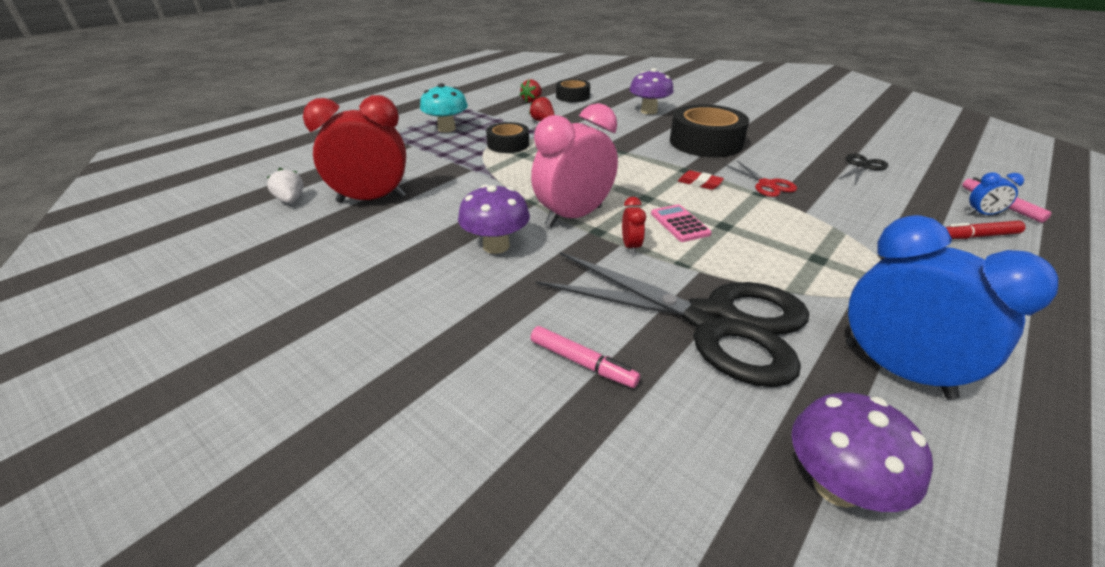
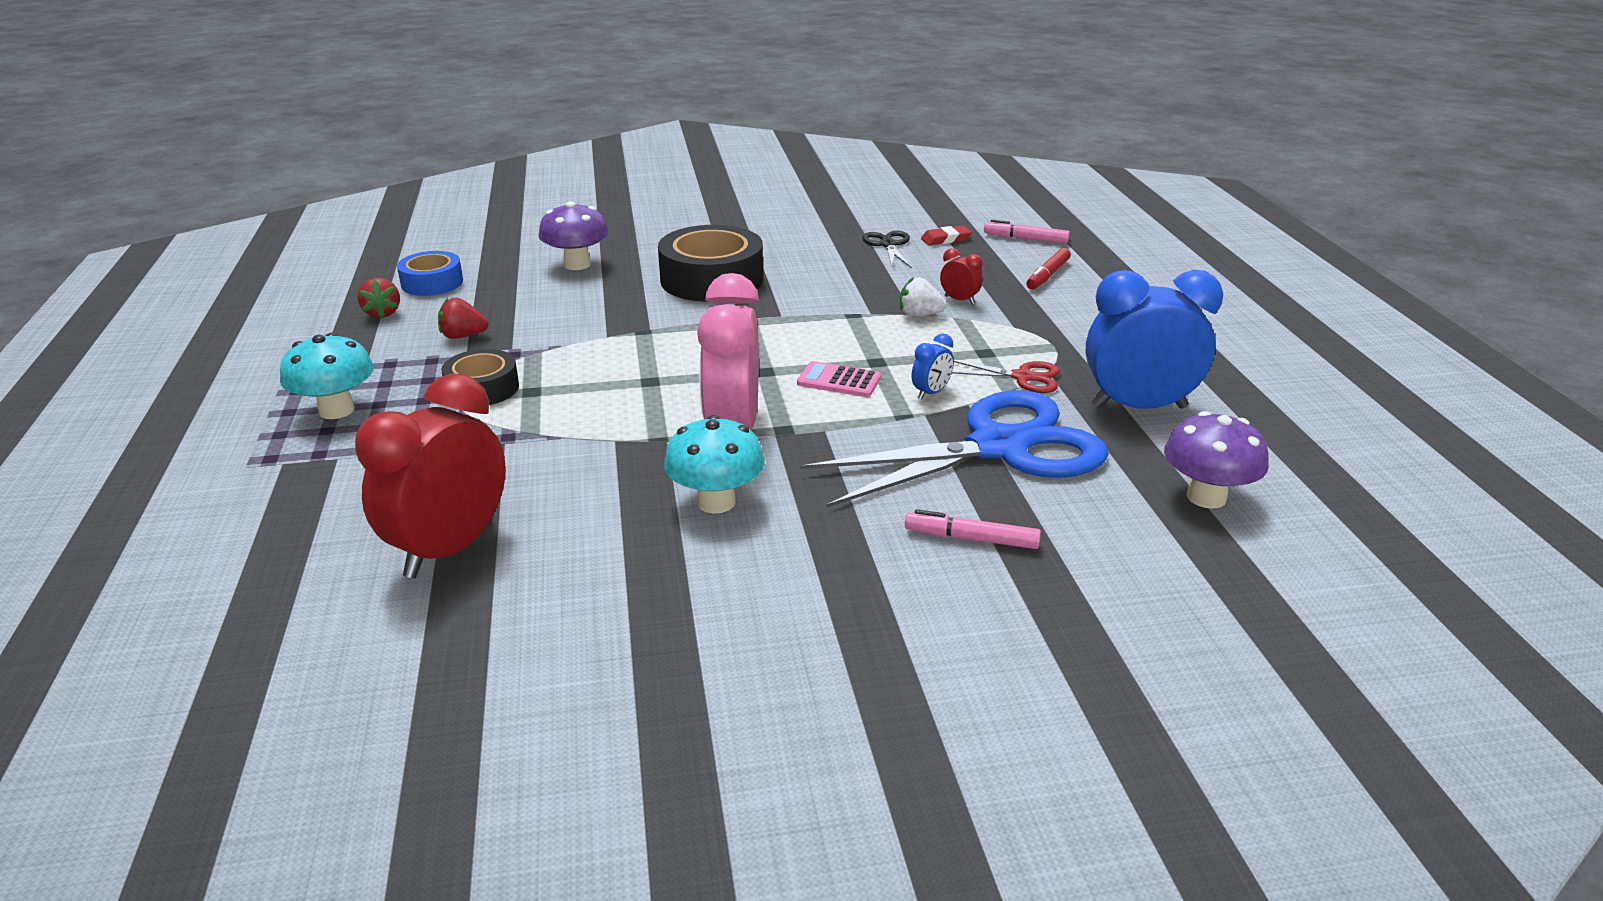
camera: 50 degrees left, 5 degrees down
(291, 200) = (323, 622): white strawberry -> white strawberry (919, 315)
(496, 246) = (716, 502): purple mushroom -> turquoise mushroom
(572, 96) = (432, 283): black tape -> blue tape
(582, 363) = (971, 538): pink marker -> pink marker turned 150 degrees counterclockwise
(631, 246) = (837, 426): red clock -> red clock (959, 300)
(699, 183) = (785, 330): red eraser -> red eraser (946, 239)
(713, 321) = (999, 447): black scissors -> blue scissors
(767, 184) = (844, 302): red scissors -> red scissors (1022, 377)
(982, 214) = (1026, 253): blue clock -> blue clock (931, 393)

